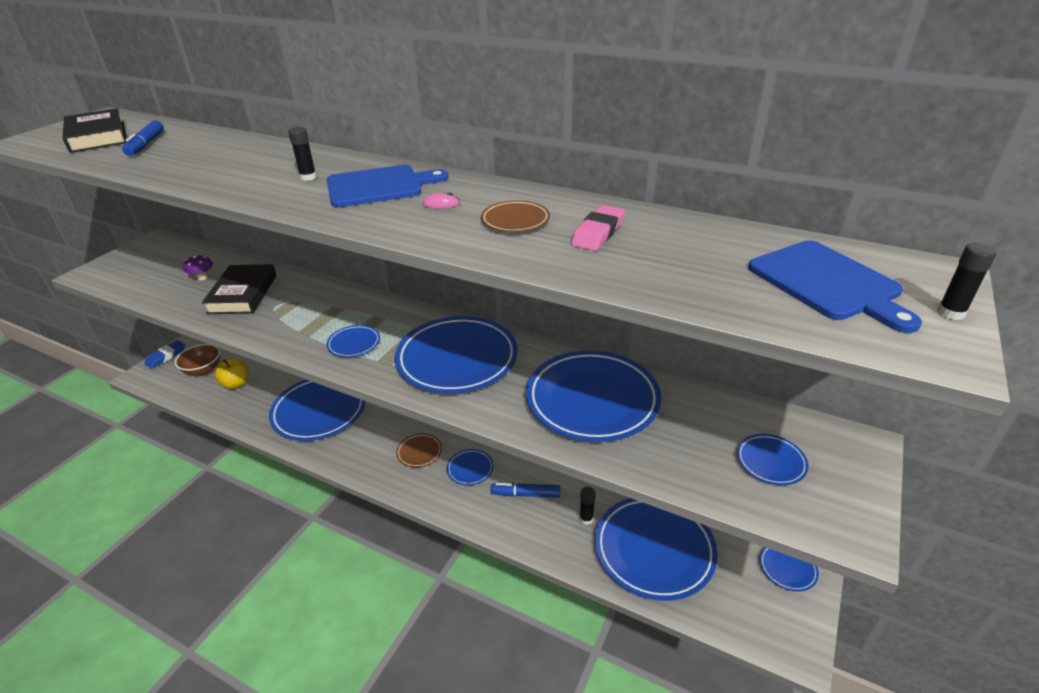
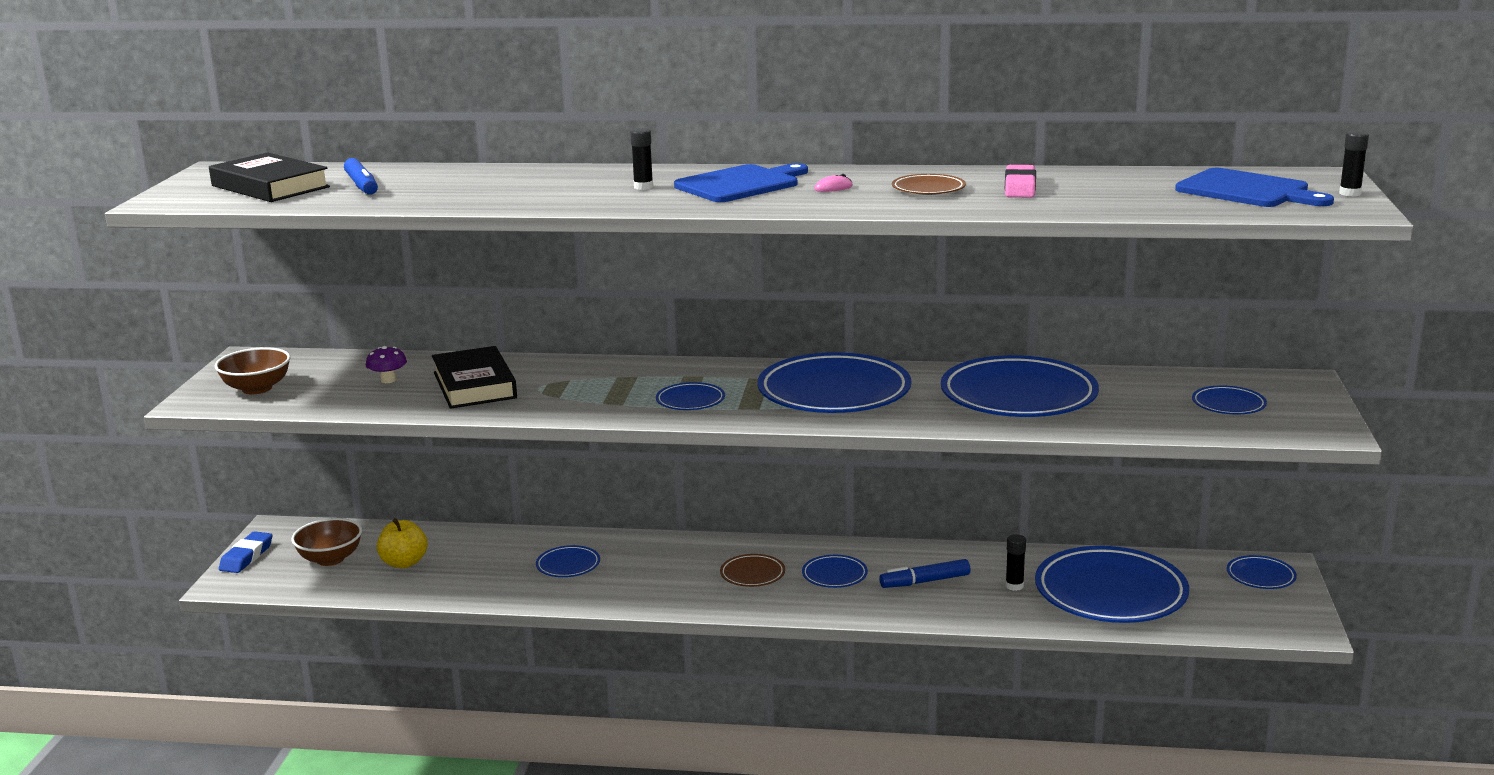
camera: 20 degrees left, 15 degrees down
(129, 269) = (257, 388): none -> brown bowl
(319, 411) = (568, 565): blue plate -> blue plate, size x0.45

